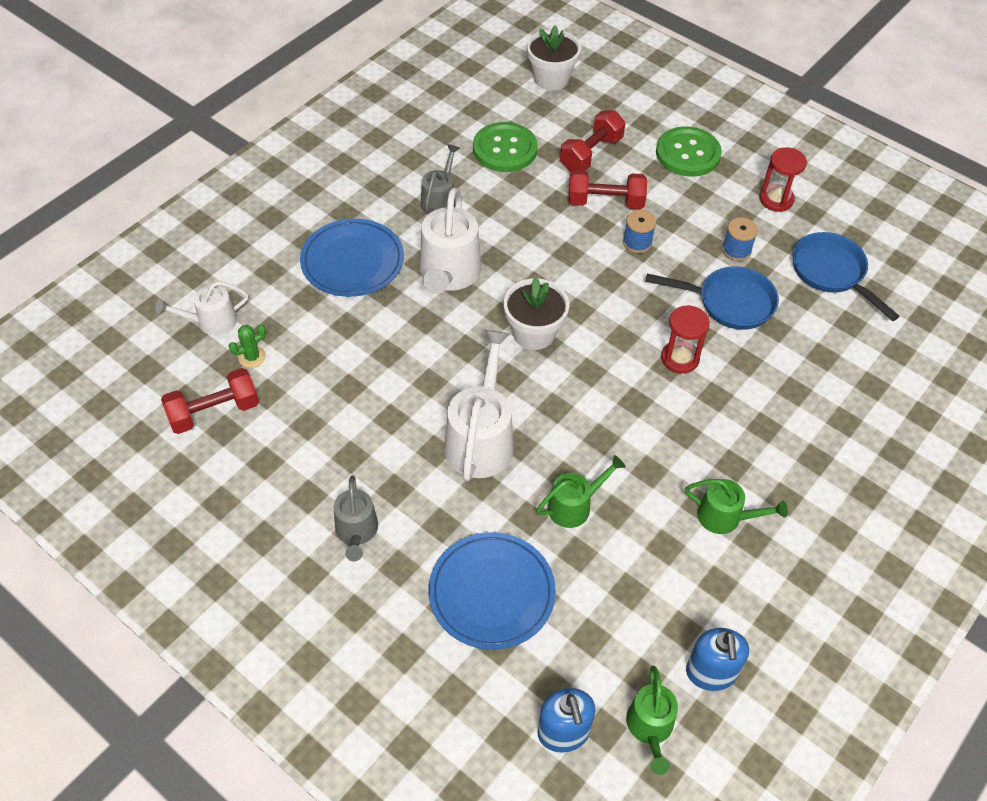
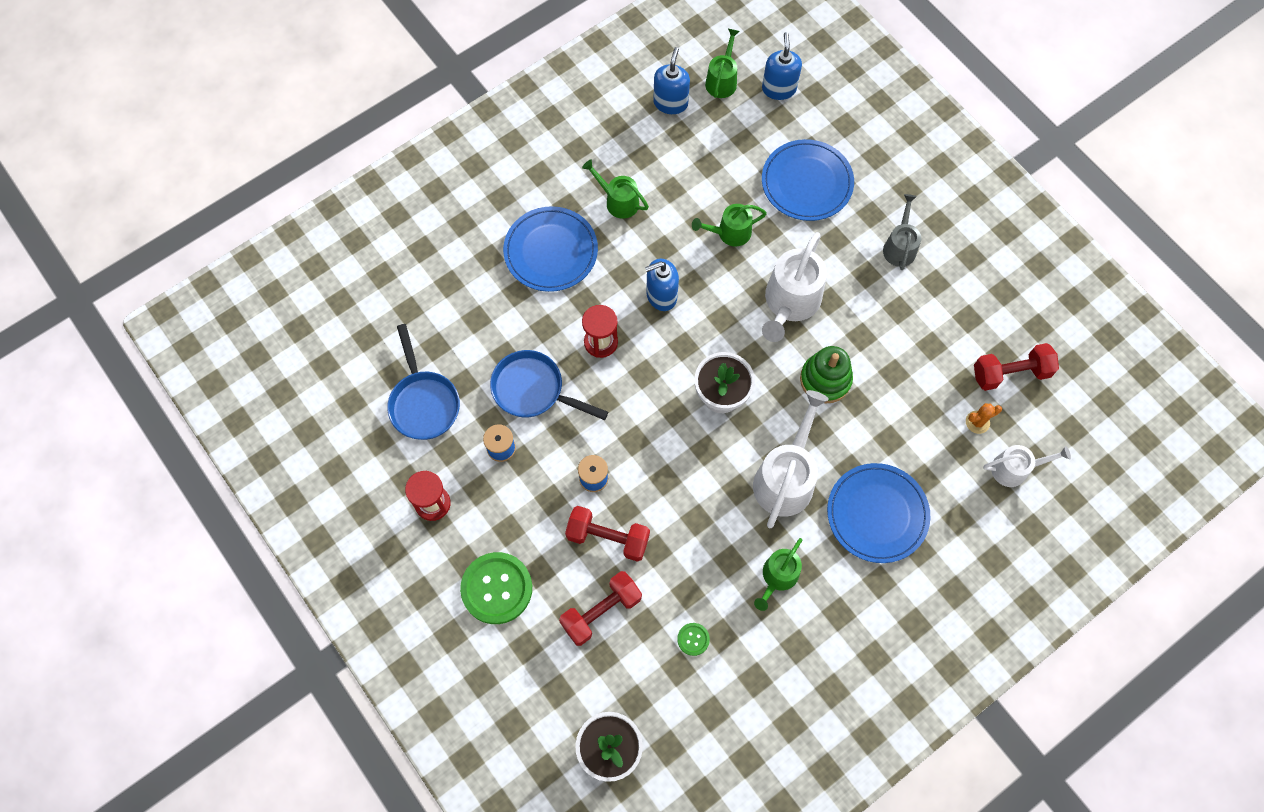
camera: 165 degrees left, 15 degrees up
(252, 357) = (977, 422): green cactus -> orange cactus
(425, 367) = (825, 380): none -> green stacking toy
(440, 201) = (778, 577): grey watering can -> green watering can
(505, 149) = (693, 639): green button -> green button, size x0.45
(632, 418) = (661, 295): none -> blue soap dispenser
(778, 441) = (551, 251): none -> blue plate

